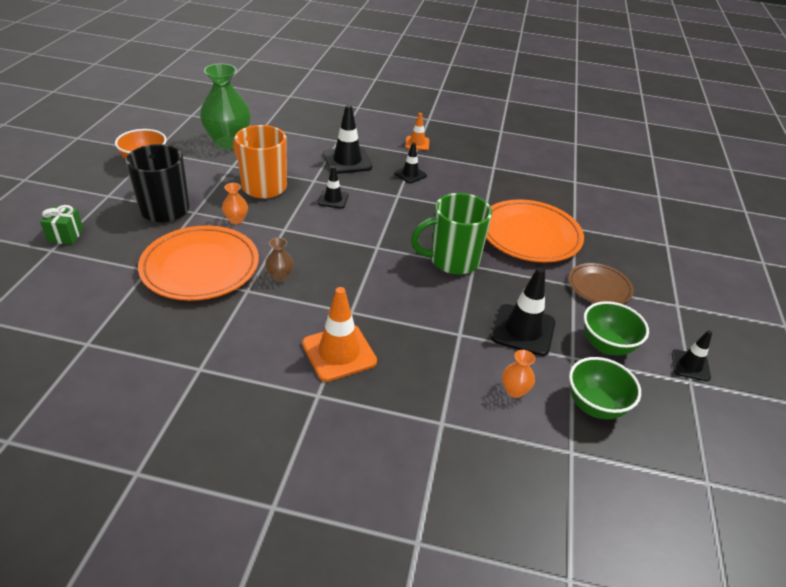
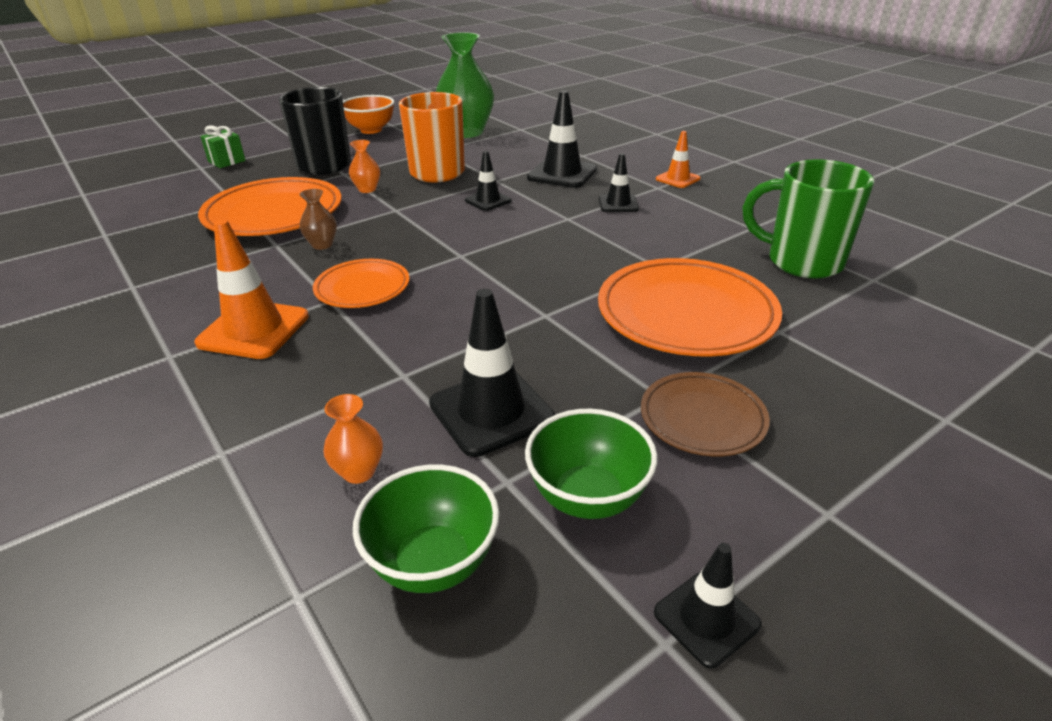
camera: 45 degrees right, 5 degrees down
(356, 295) = (362, 288): none -> orange plate
(452, 260) = (526, 299): green mug -> green mug (801, 262)

